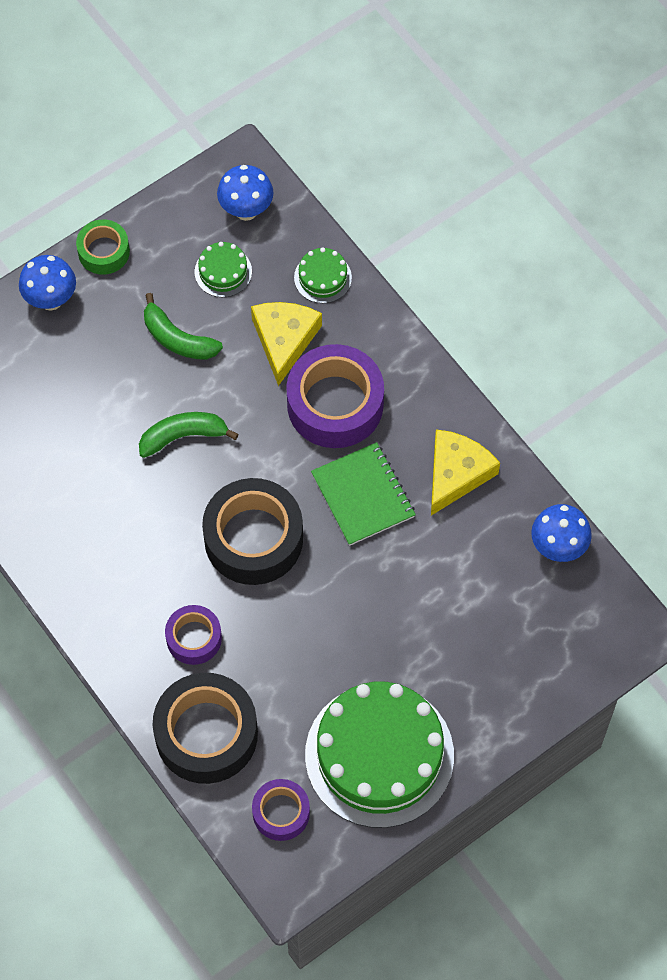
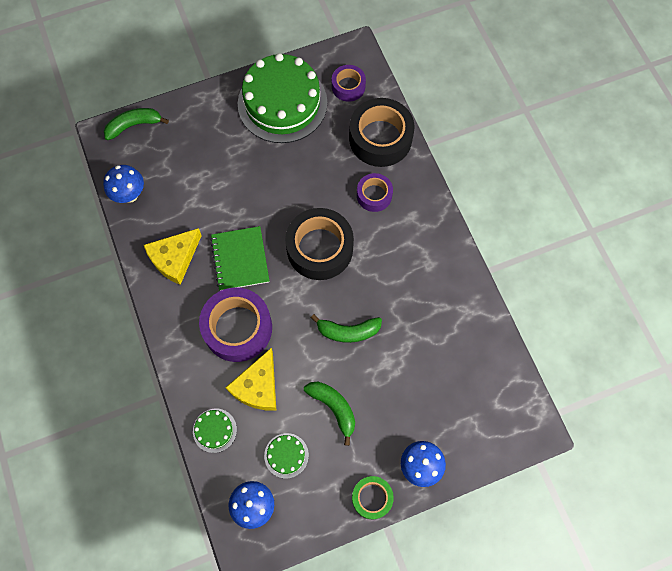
camera: 165 degrees left, 5 degrees up
(598, 657) = (134, 125): none -> green banana

